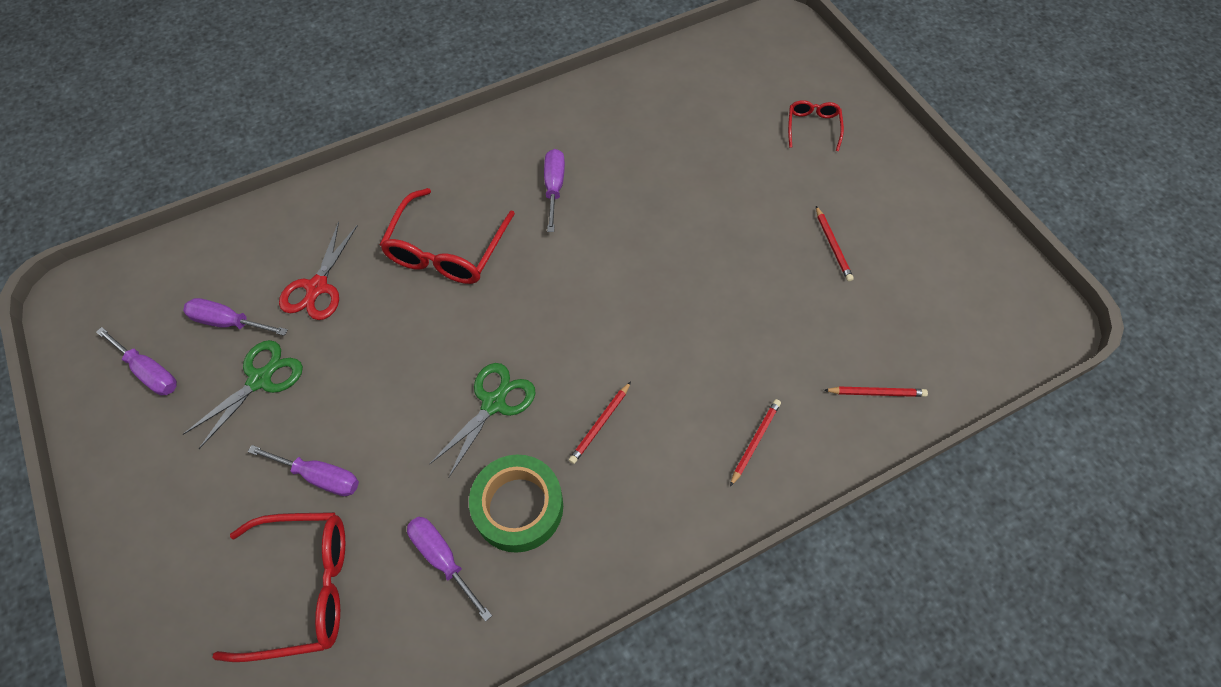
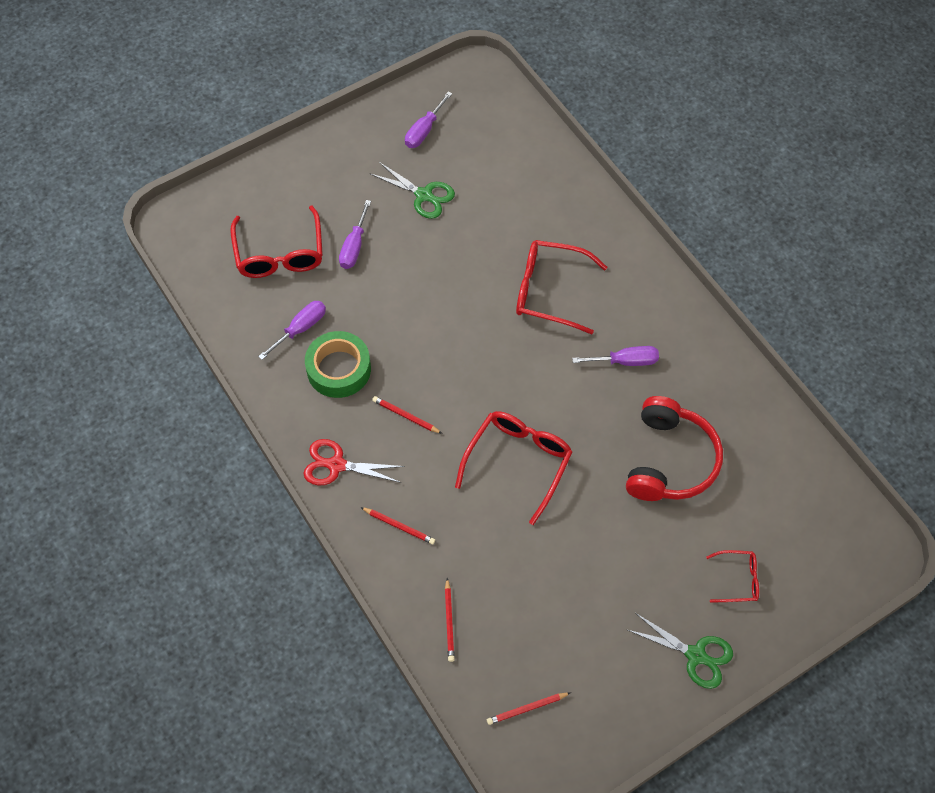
camera: 85 degrees right, 0 degrees up
(228, 322) = (468, 165): purple screwdriver -> none
(317, 287) = (504, 212): red scissors -> red scissors (336, 465)
(493, 403) = (417, 343): green scissors -> green scissors (695, 655)
(674, 304) = (518, 463): none -> red glasses
(679, 164) = (669, 460): none -> red headphones
(833, 245) = (596, 593): red pencil -> red pencil (527, 709)

